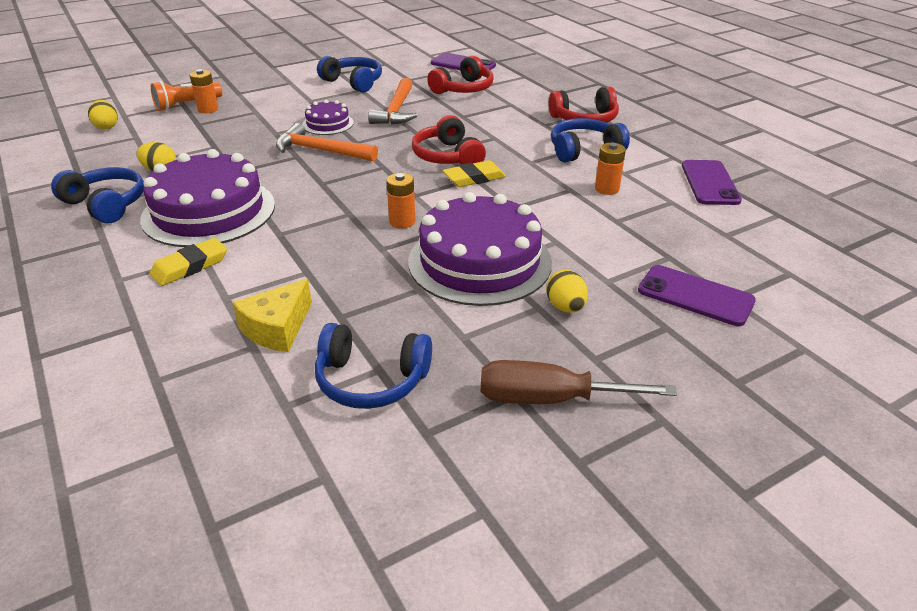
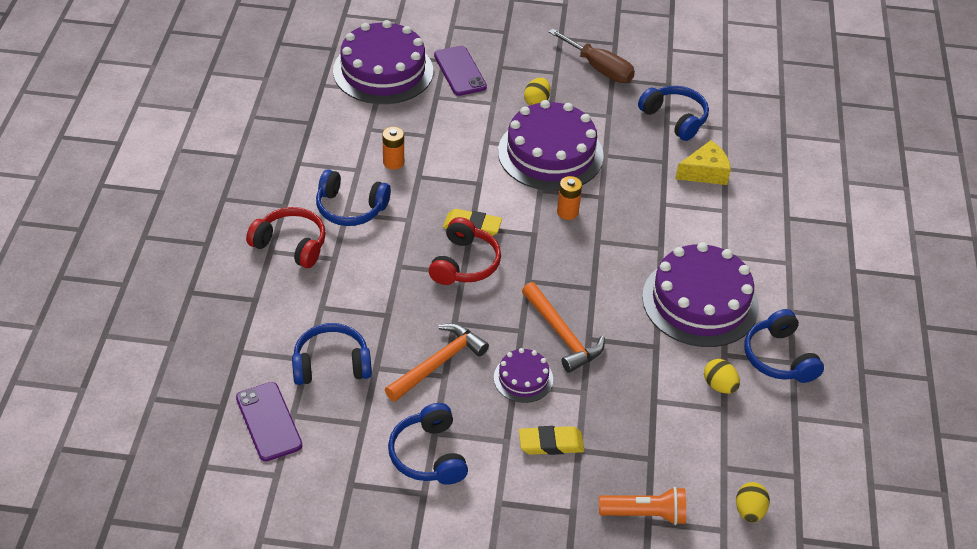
camera: 145 degrees left, 10 degrees up
(190, 266) = (736, 249): yellow eraser -> yellow eraser (551, 443)
(208, 109) = (626, 487): orange battery -> none
(463, 89) = (331, 364): red headphones -> blue headphones
(709, 183) = (317, 128): purple phone -> none
(760, 254) = (383, 71): none -> purple cake

